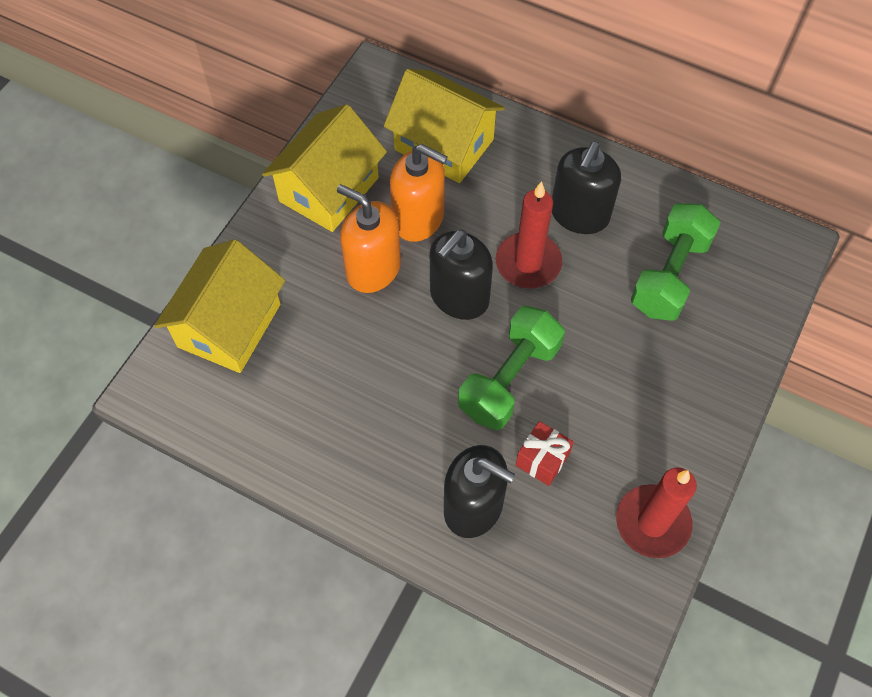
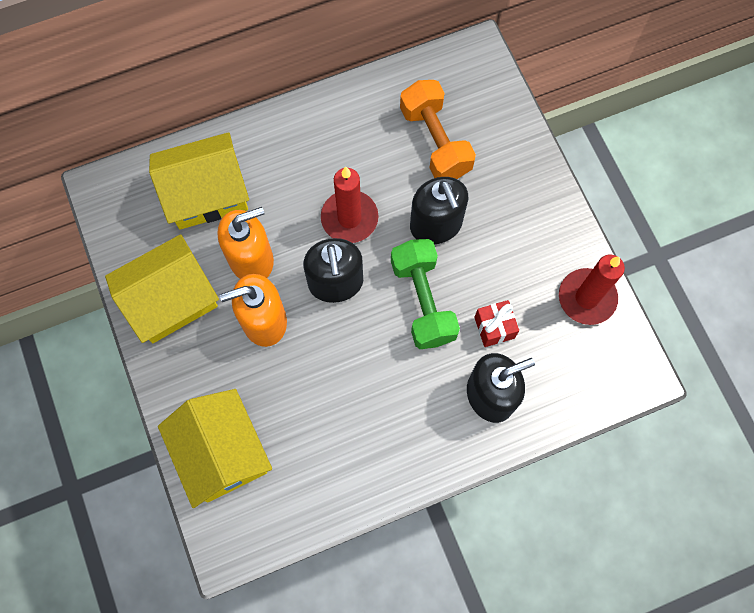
camera: 50 degrees left, 10 degrees up
(329, 189) = (171, 299): yellow house -> yellow house turned 75 degrees clockwise
(579, 214) = (342, 155): black soap dispenser -> black soap dispenser (436, 225)
(669, 275) = (435, 141): green dumbbell -> orange dumbbell

